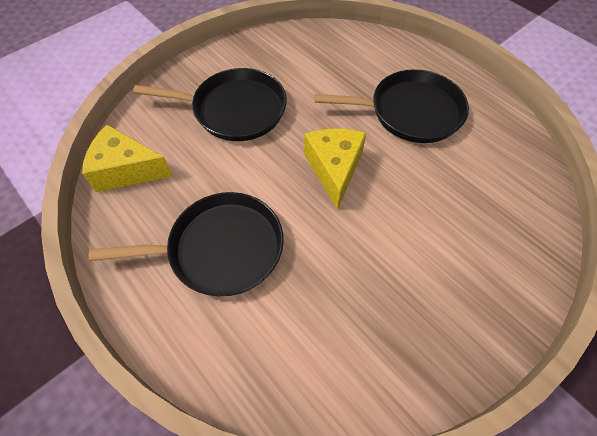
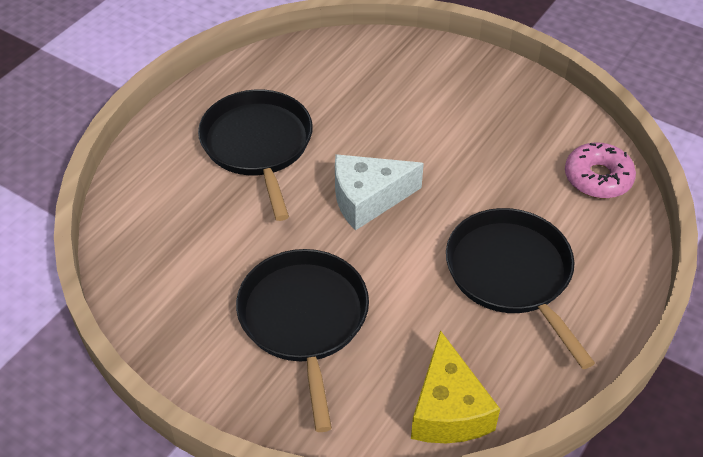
camera: 105 degrees left, 10 degrees down
(309, 378) = (597, 178): none -> pink donut
(334, 169) = (368, 199): yellow cheese -> white cheese

